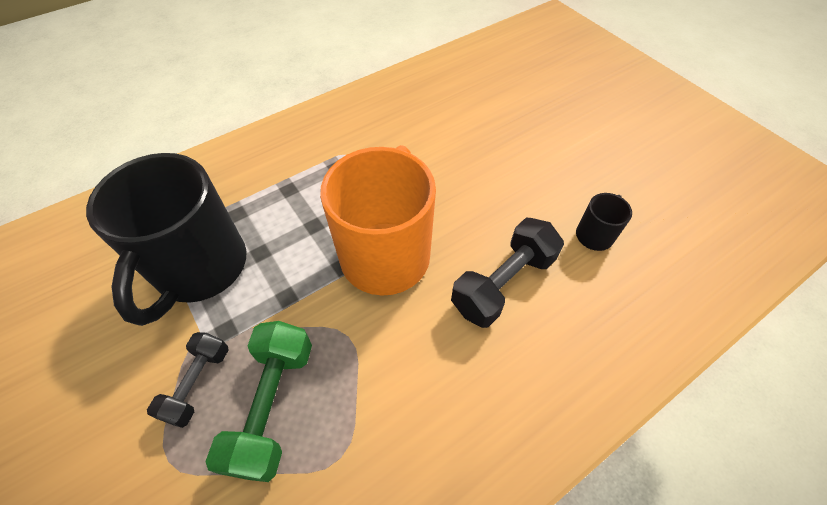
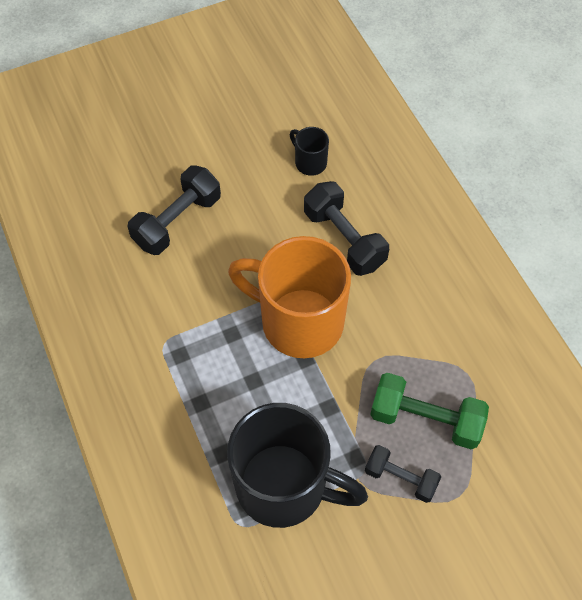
camera: 80 degrees left, 5 degrees up
(477, 141) = (177, 221): none -> black dumbbell

